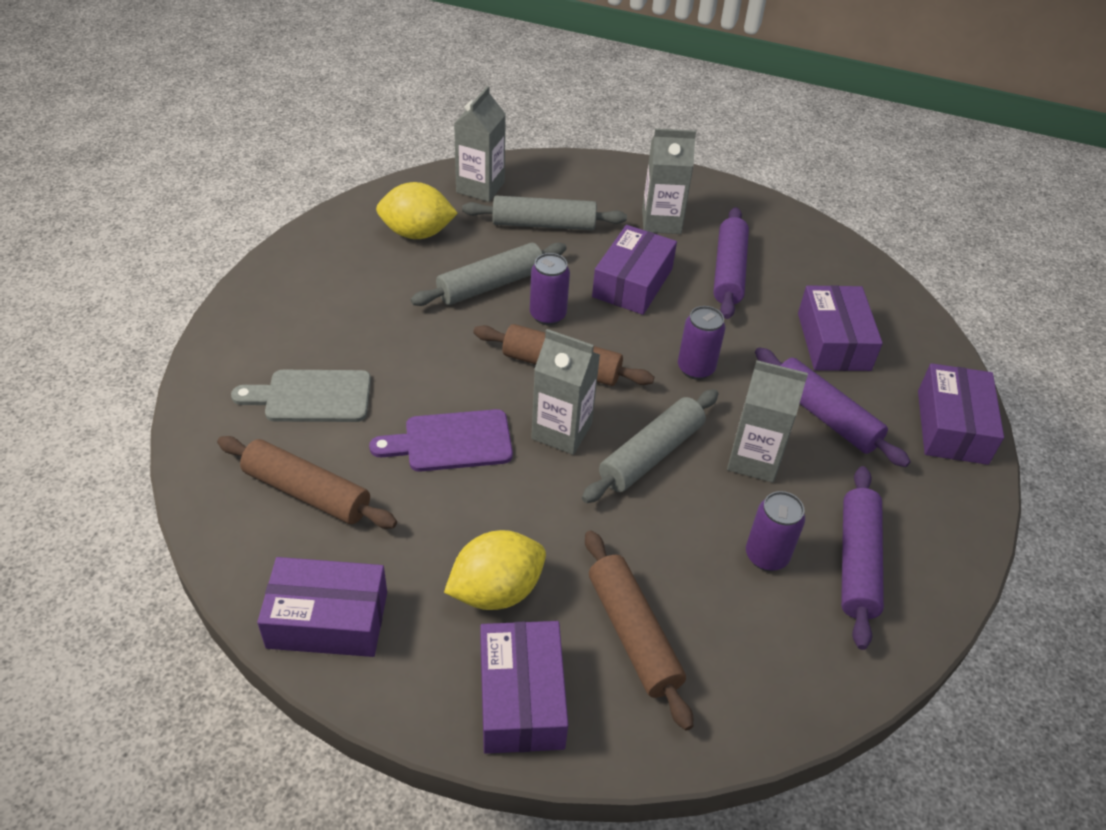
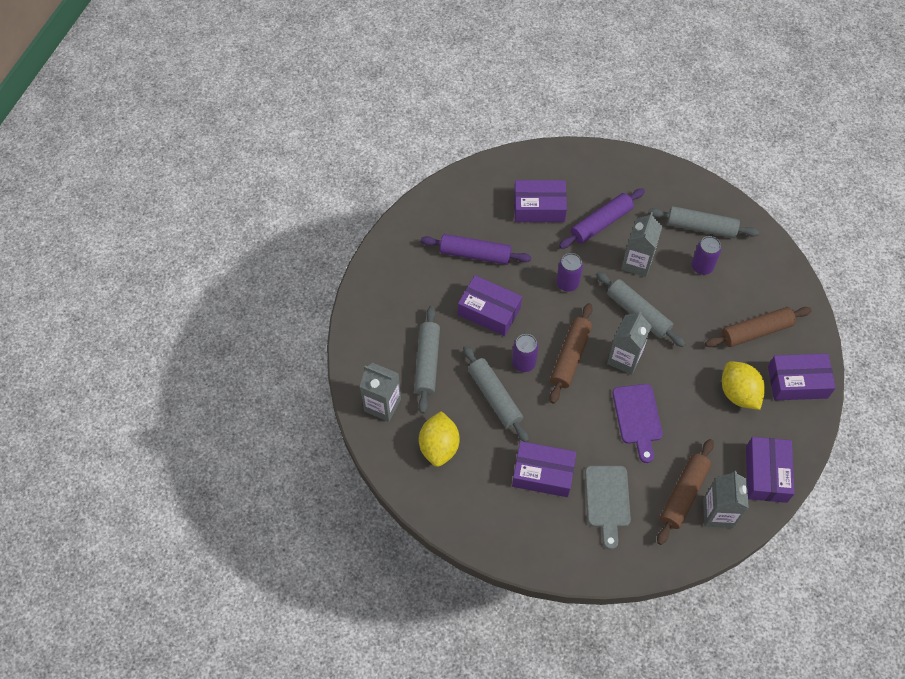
camera: 85 degrees left, 15 degrees up
(661, 221) = (422, 288): grey carton -> grey carton (718, 513)
(857, 562) = (701, 227): purple rolling pin -> grey rolling pin
(952, 427) = (604, 164): purple box -> purple box (543, 473)

